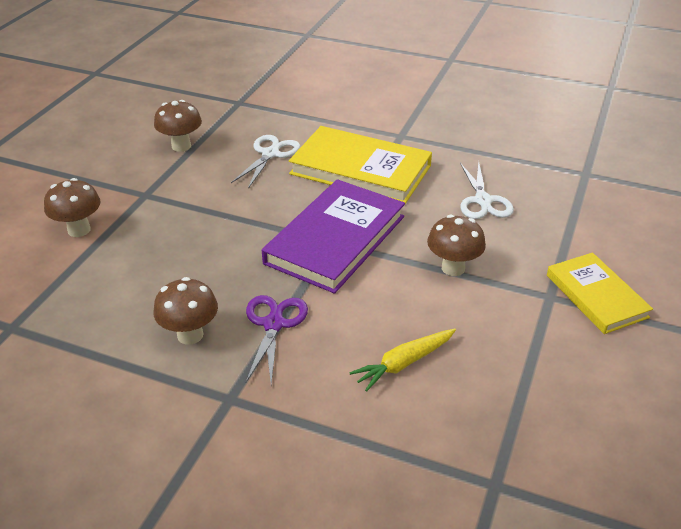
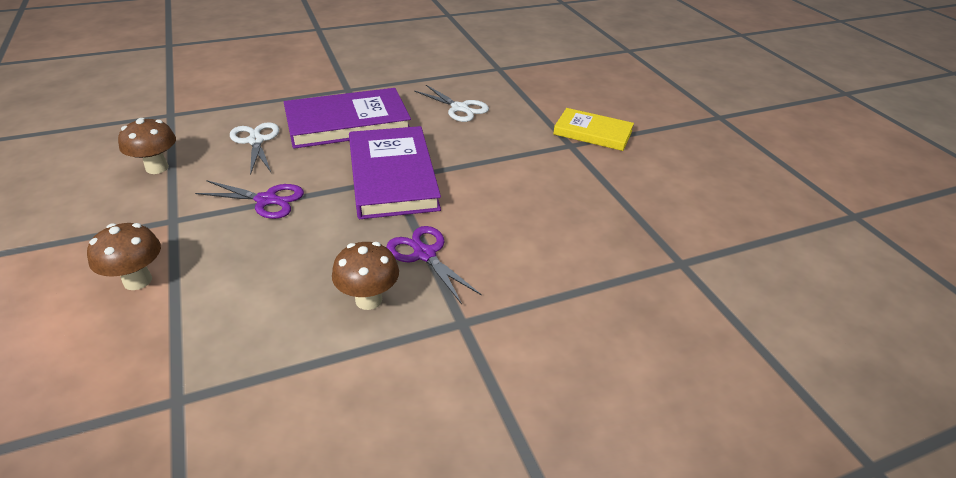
camera: 45 degrees left, 0 degrees up
(219, 211) = (266, 200): none -> purple scissors
(360, 170) = (347, 123): yellow book -> purple book
(404, 363) = (543, 228): yellow carrot -> none
(453, 268) = (495, 156): brown mushroom -> none

